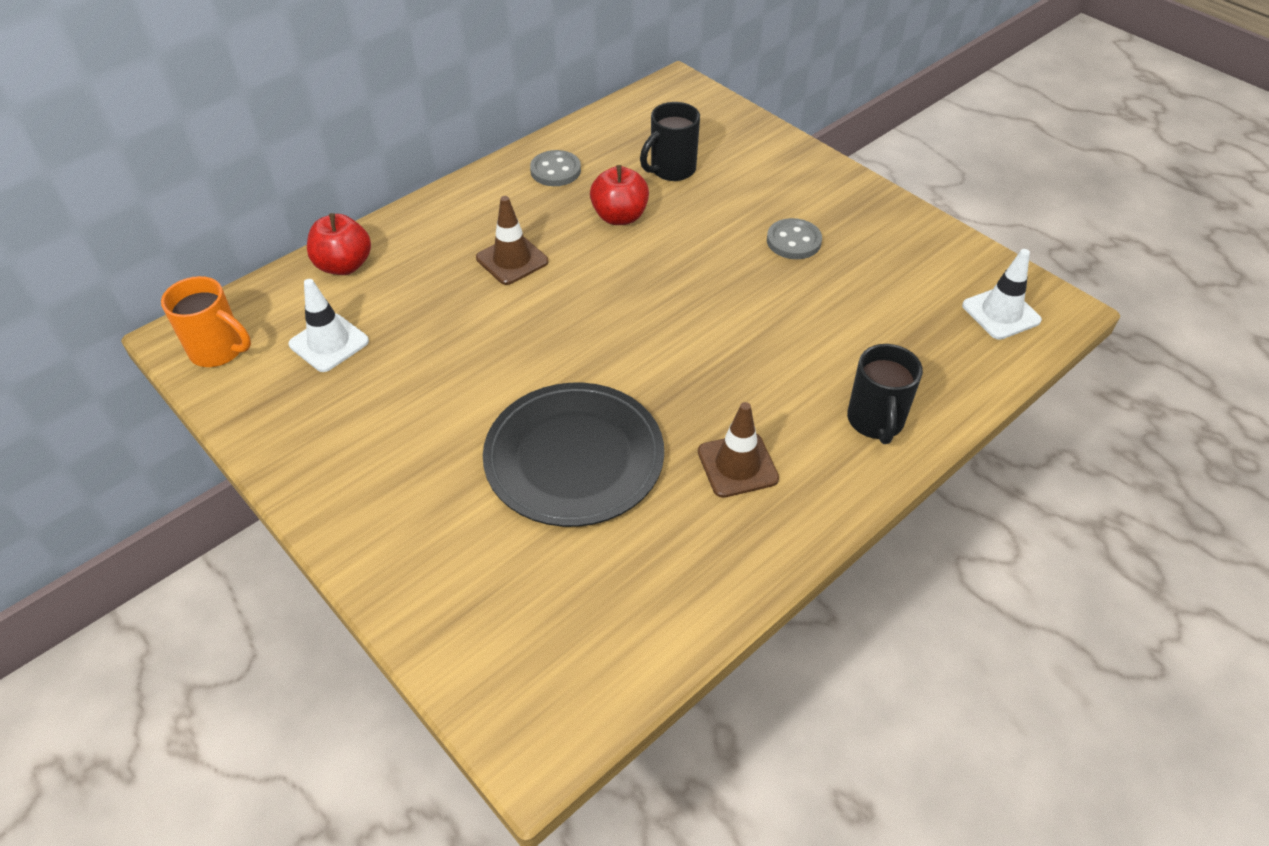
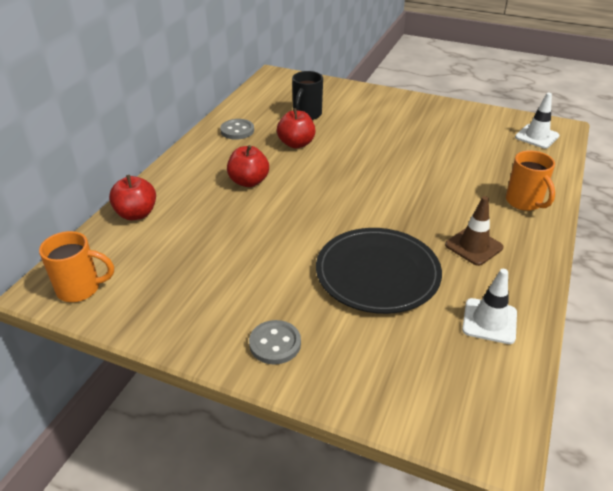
camera: 25 degrees left, 10 degrees down
(329, 343) = (161, 260): white traffic cone -> white traffic cone (489, 321)
(512, 260) = (248, 182): brown traffic cone -> red apple
(793, 241) = (404, 131): grey button -> grey button (275, 343)
(875, 421) = (524, 202): black mug -> orange mug

